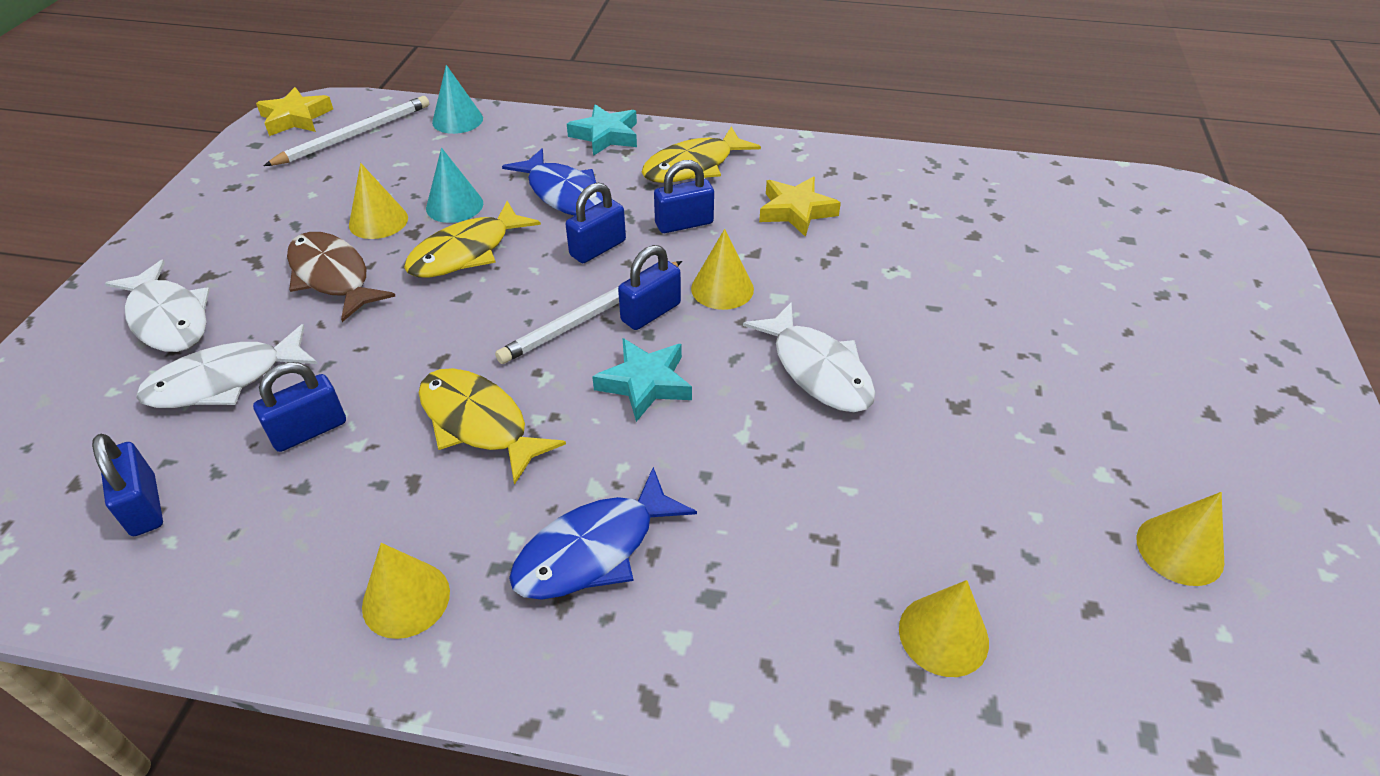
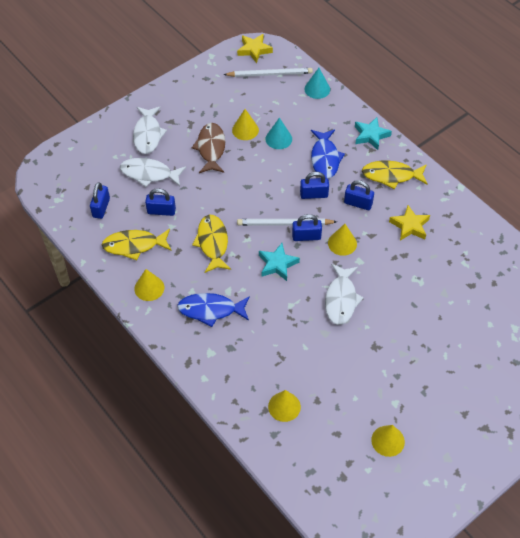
camera: 40 degrees right, 10 degrees up
(466, 252) = (264, 166): yellow fish -> yellow fish (134, 245)

